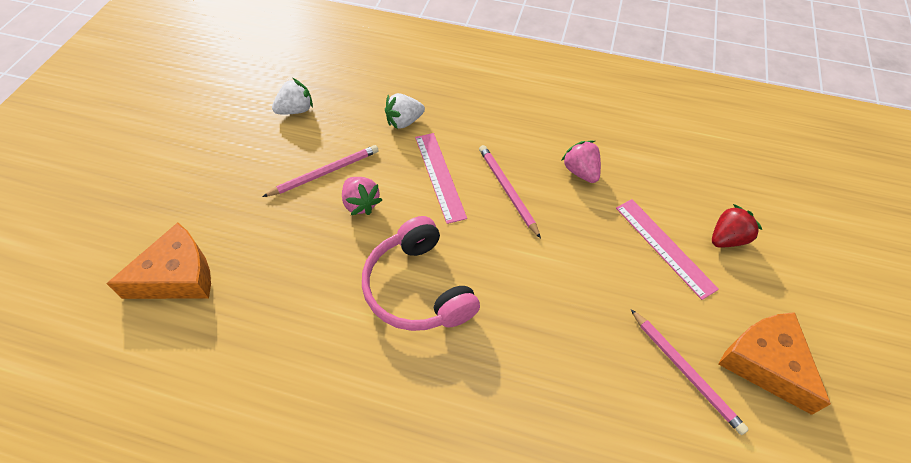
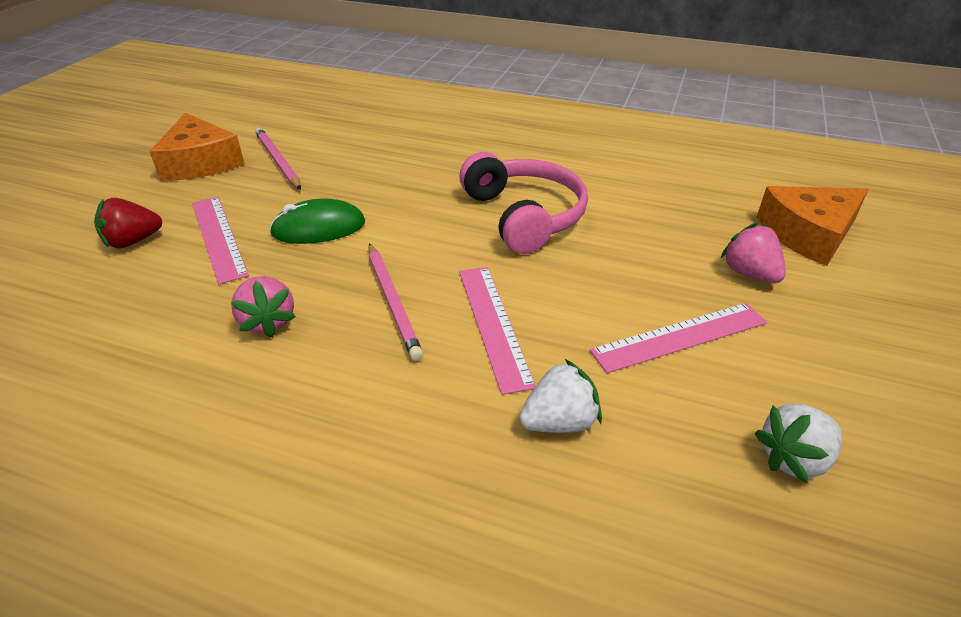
camera: 175 degrees left, 15 degrees down
(325, 173) = (680, 336): pink pencil -> pink ruler
(361, 204) = (610, 294): pink strawberry -> pink strawberry (749, 273)
(590, 262) = (318, 228): none -> green mouse

